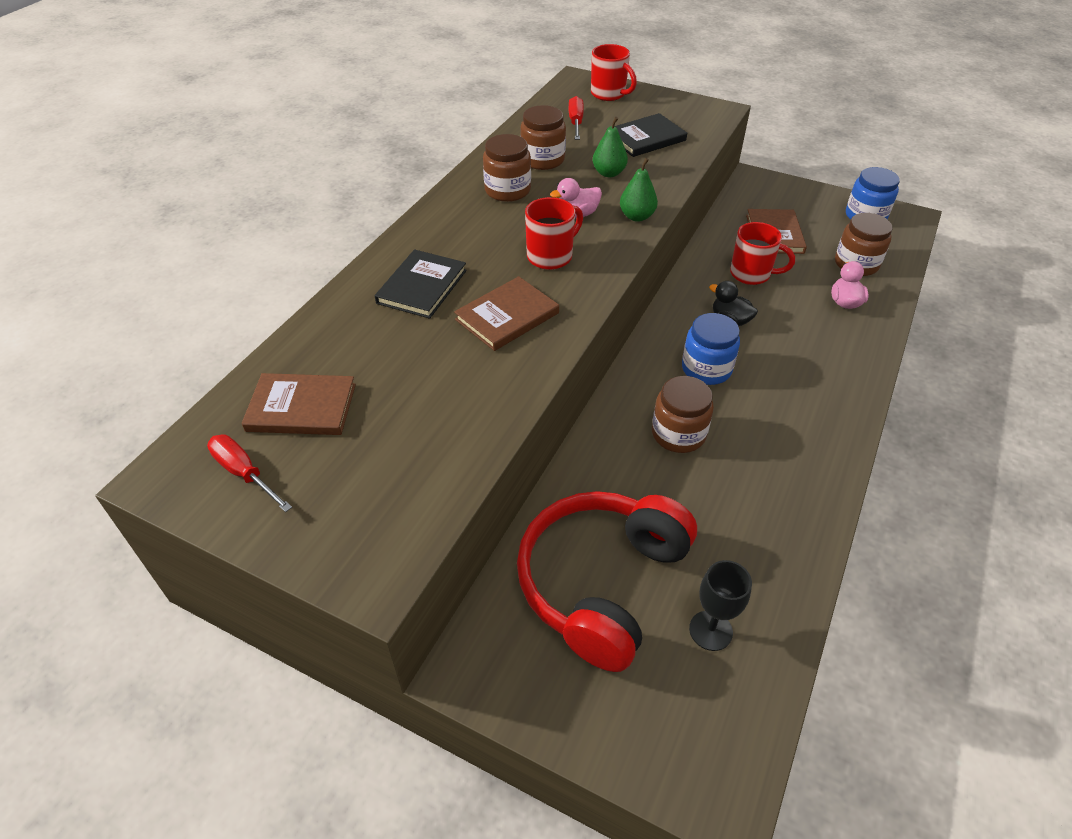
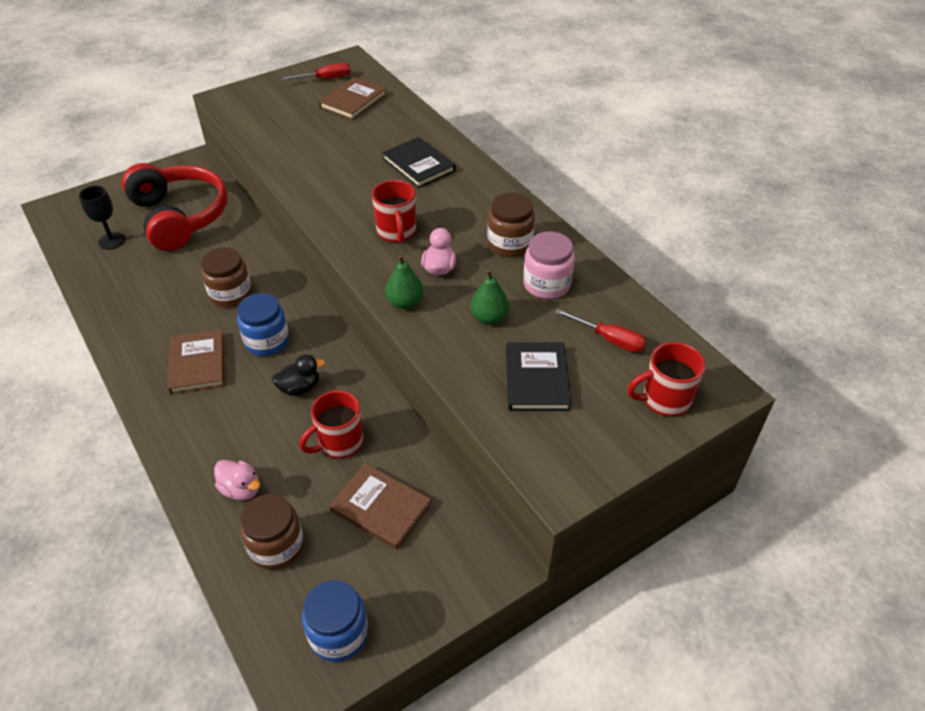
camera: 120 degrees right, 0 degrees up
(507, 316) = (352, 189): brown book -> brown book (197, 363)
(542, 160) = (546, 284): brown jar -> pink jar

